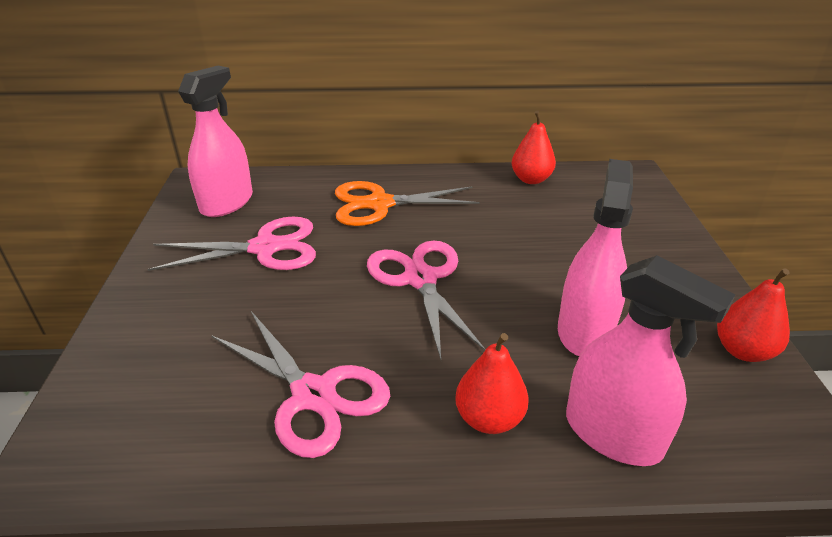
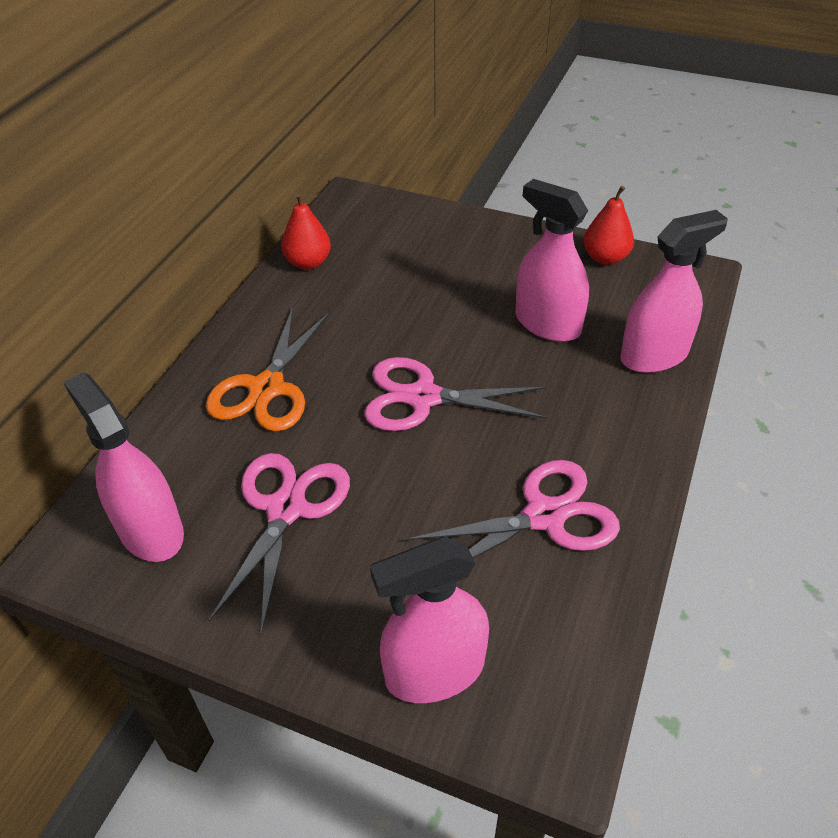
camera: 65 degrees left, 10 degrees up
(123, 367) = (434, 671): none -> pink spray bottle
(489, 418) = (615, 413): red pear -> none

